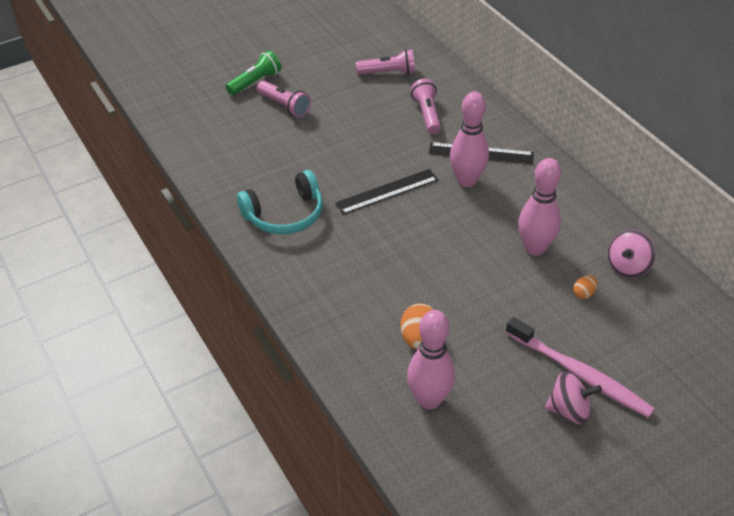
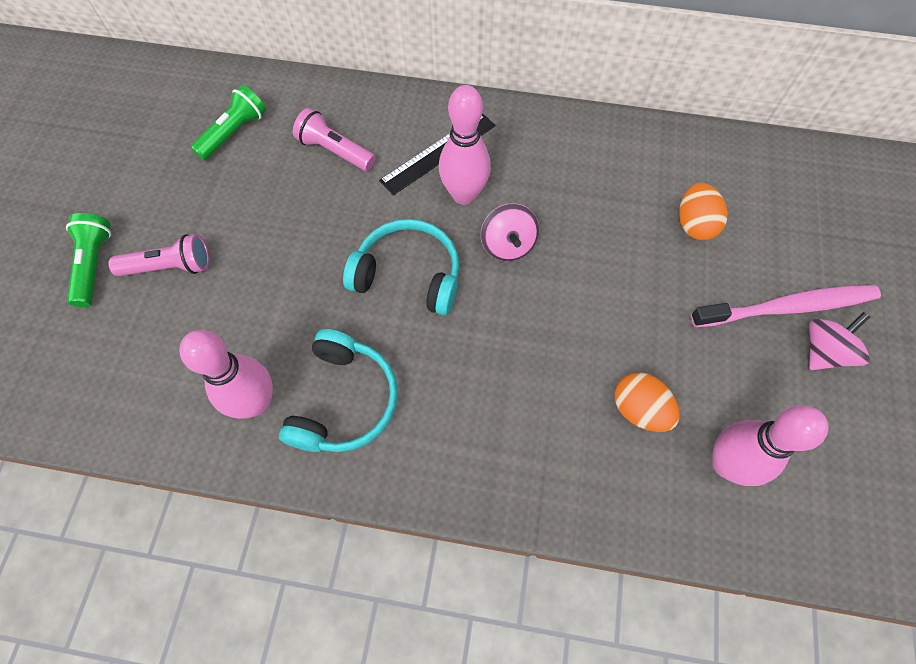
camera: 50 degrees left, 20 degrees up
(387, 191) = (408, 274): black ruler -> turquoise headphones
(388, 73) = (234, 132): pink flashlight -> green flashlight
(535, 248) = (605, 214): pink bowling pin -> pink bowling pin (256, 402)
(583, 294) = (694, 224): orange egg -> orange egg, size x1.78
(628, 266) = (689, 165): pink spinning top -> pink spinning top (508, 245)

